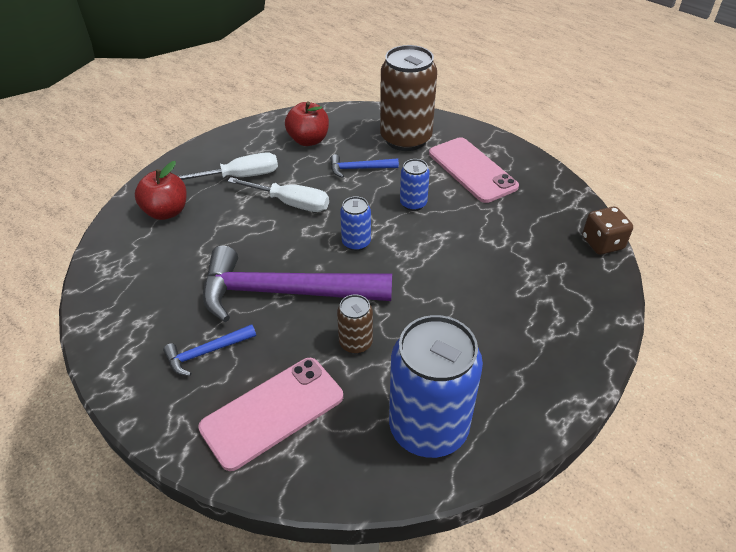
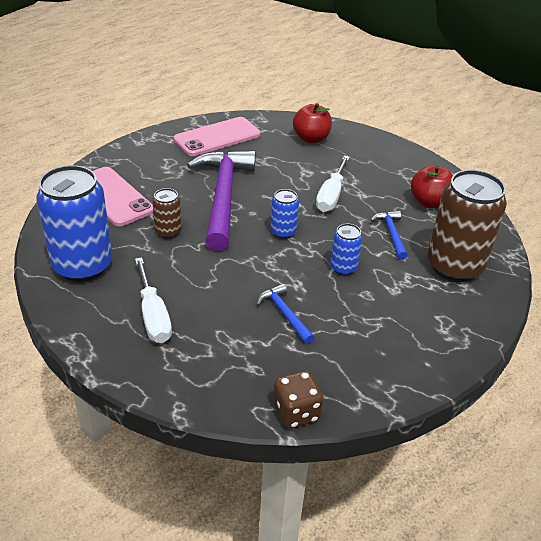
camera: 85 degrees right, 5 degrees down
(206, 352) = (167, 167): blue hammer -> blue hammer (285, 314)
(240, 177) = (362, 168): white screwdriver -> white screwdriver (153, 315)
(472, 170) = (410, 314): pink phone -> pink phone (217, 137)

